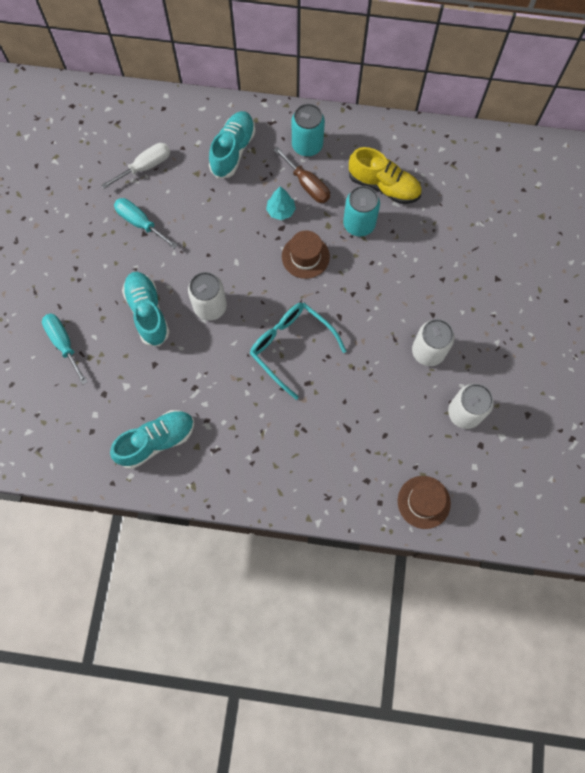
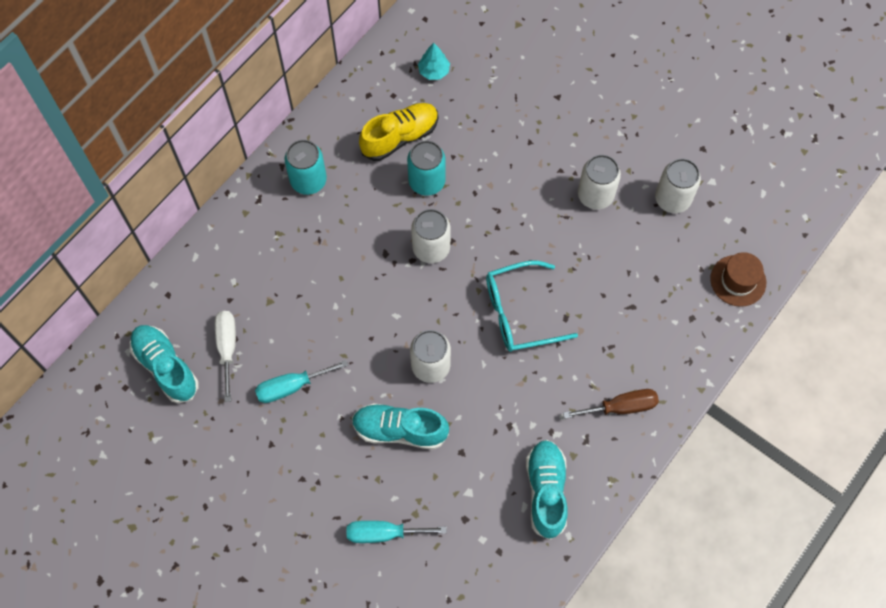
camera: 60 degrees left, 5 degrees down
(233, 151) = (267, 253): turquoise shoe -> turquoise shoe (166, 367)
(281, 211) = (366, 244): turquoise tree -> turquoise tree (434, 71)
(305, 256) = (431, 248): brown hat -> white can
(307, 185) = (353, 204): brown screwdriver -> brown screwdriver (621, 407)

